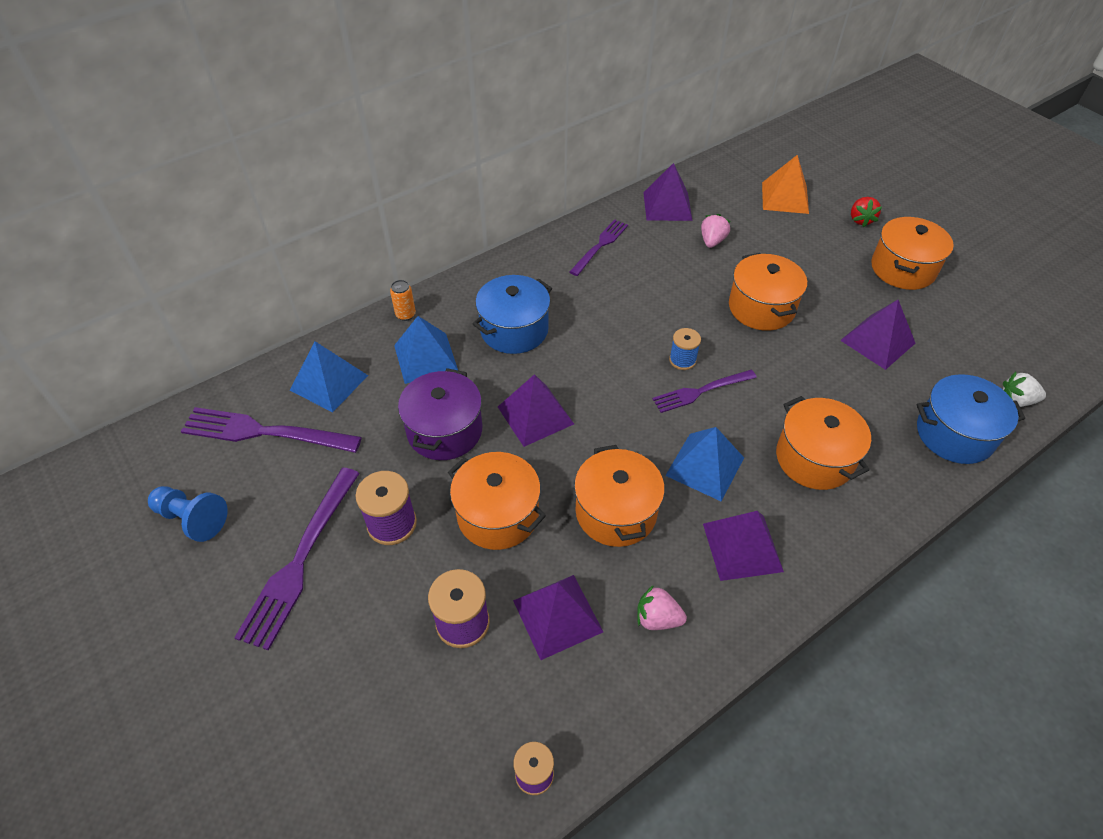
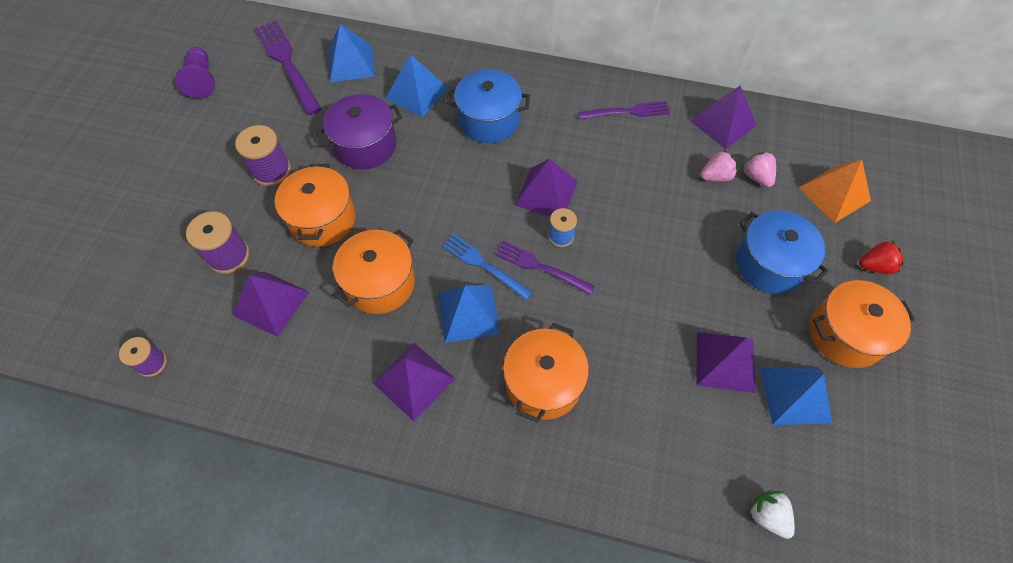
camera: 50 degrees right, 10 degrees up
(192, 519) = (202, 80): blue pawn -> purple pawn
(300, 561) = (211, 148): purple fork -> none
(405, 315) = (443, 57): orange can -> none
(535, 415) = (423, 183): purple pyramid -> purple pyramid (546, 193)
(657, 618) = (311, 362): pink strawberry -> pink strawberry (756, 177)
(664, 427) = (483, 265): none -> blue fork
(761, 308) = (674, 254): orange pot -> none
(860, 220) = (875, 266): red strawberry -> red strawberry turned 150 degrees counterclockwise
(931, 324) = (795, 395): none -> blue pyramid
(954, 434) = (672, 479): blue pot -> blue pot (769, 264)

